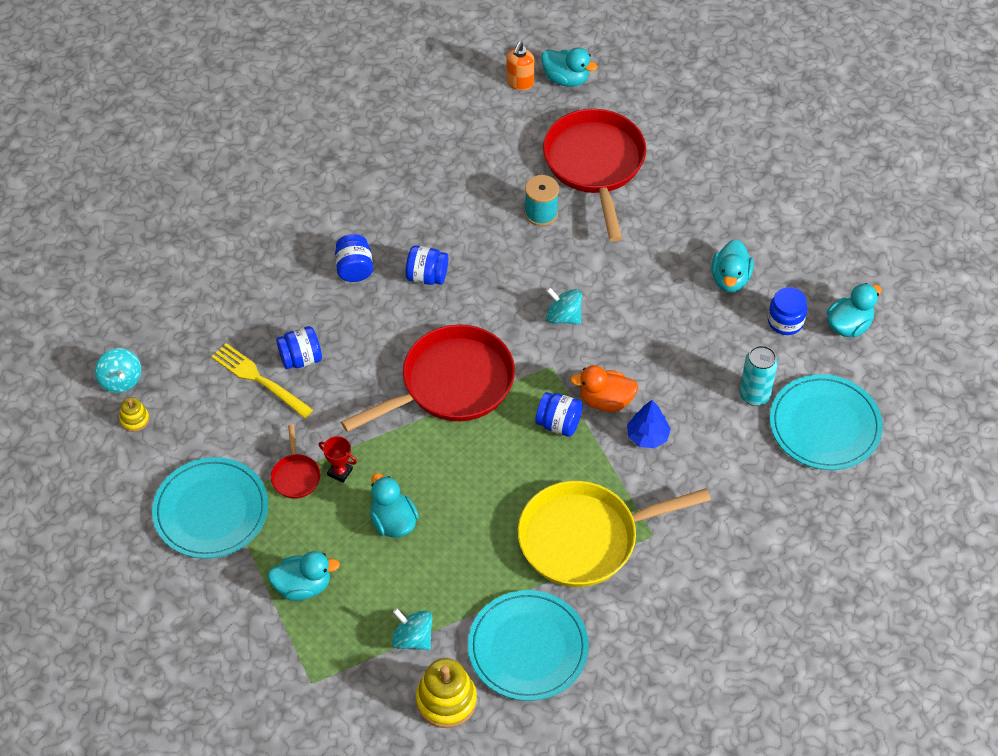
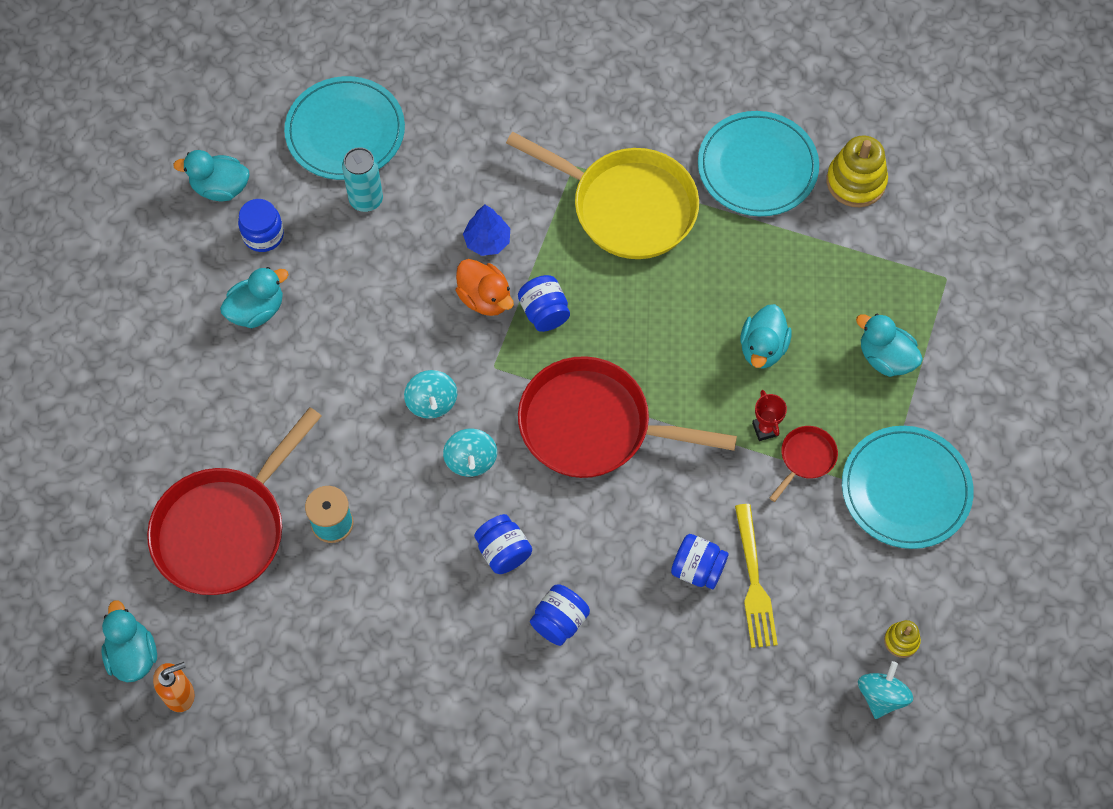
camera: 135 degrees left, 10 degrees up
(413, 638) = (837, 245): turquoise spinning top -> turquoise spinning top (471, 460)

